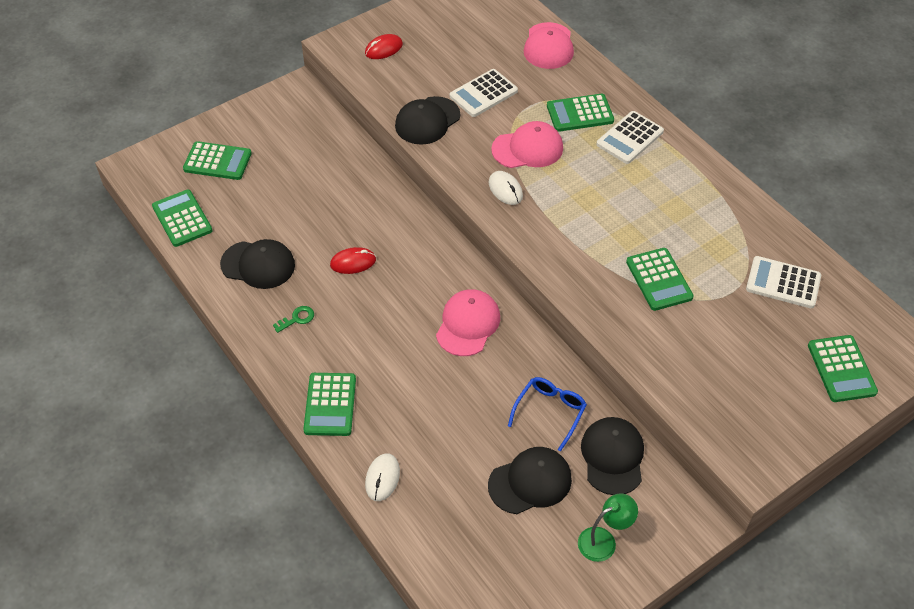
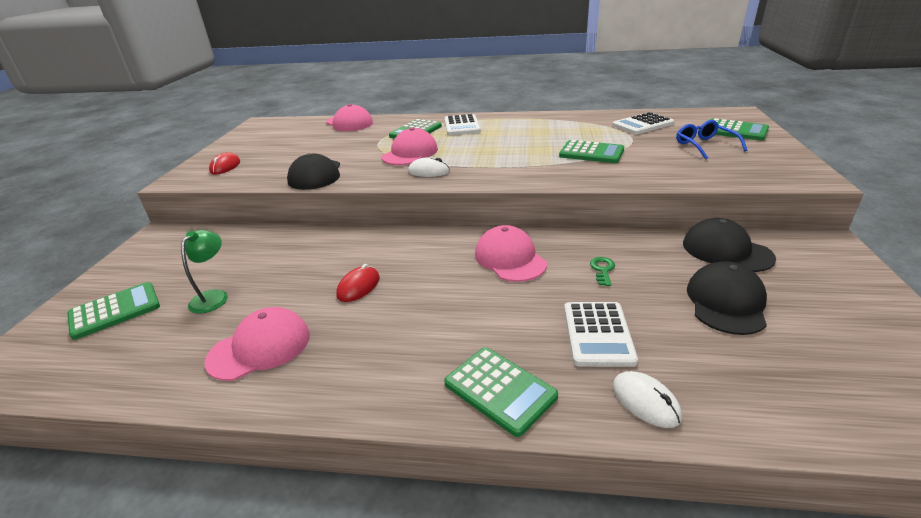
camera: 45 degrees left, 20 degrees down
(182, 219) = (111, 374): green calculator -> none
(258, 265) = (260, 347): black cap -> pink cap
(297, 318) = (361, 355): green key -> green key (602, 270)
(483, 94) = (338, 150): white calculator -> white calculator (598, 334)
(550, 412) = (650, 259): blue glasses -> blue glasses (704, 146)
(604, 540) = (828, 292): green lamp -> green lamp (214, 296)

